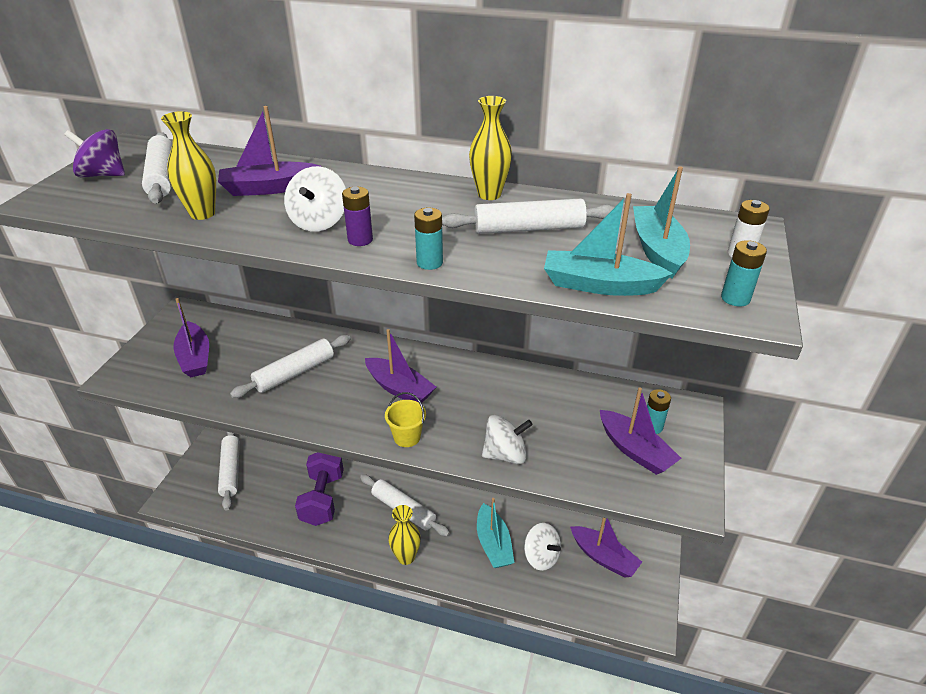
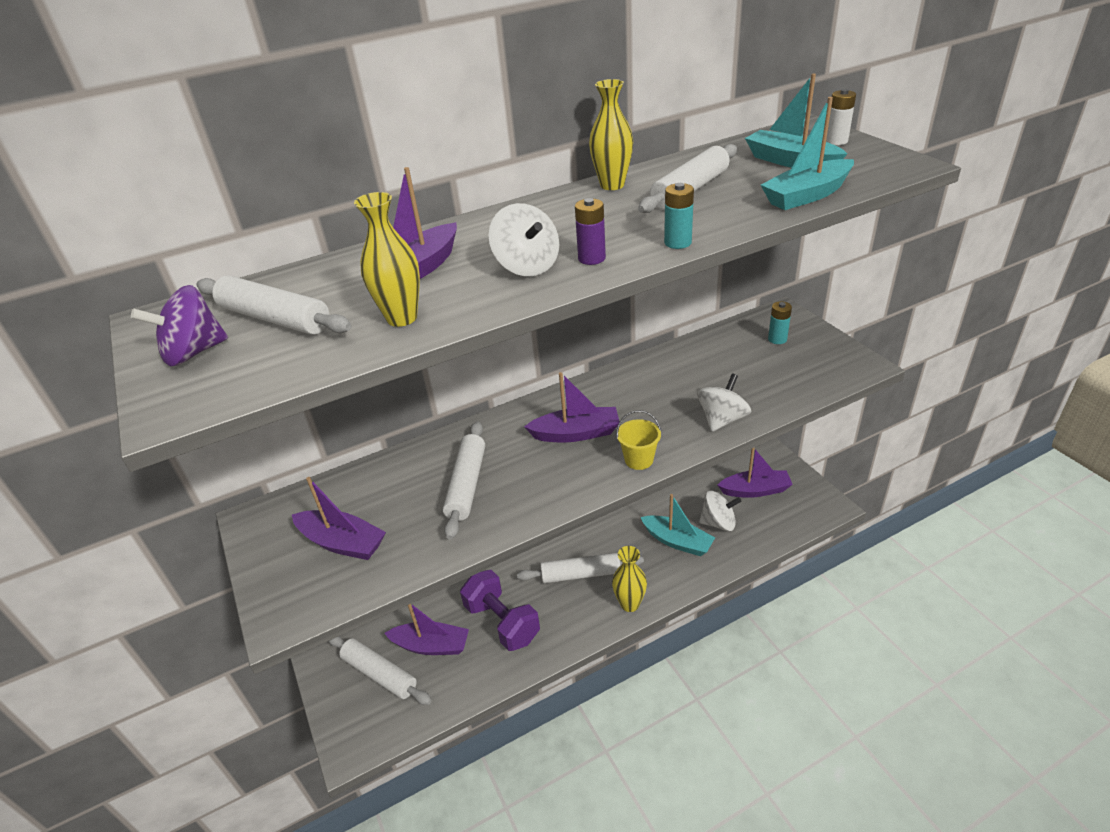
camera: 40 degrees left, 0 degrees up
(635, 450) = (790, 359): purple boat -> purple boat (431, 645)
(735, 298) = (885, 163): turquoise battery -> none

